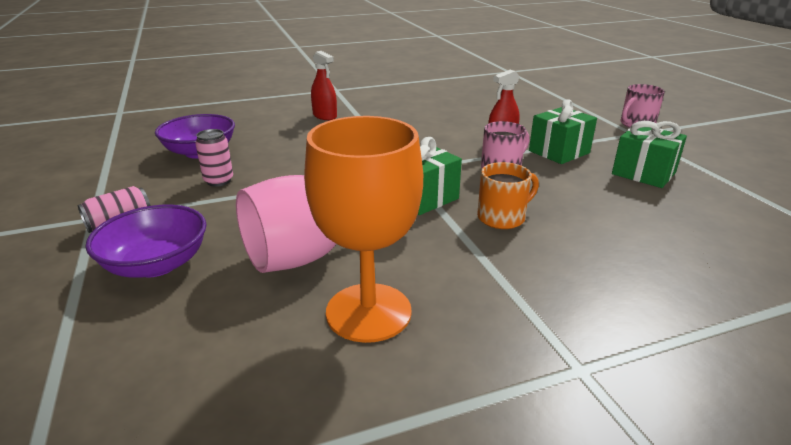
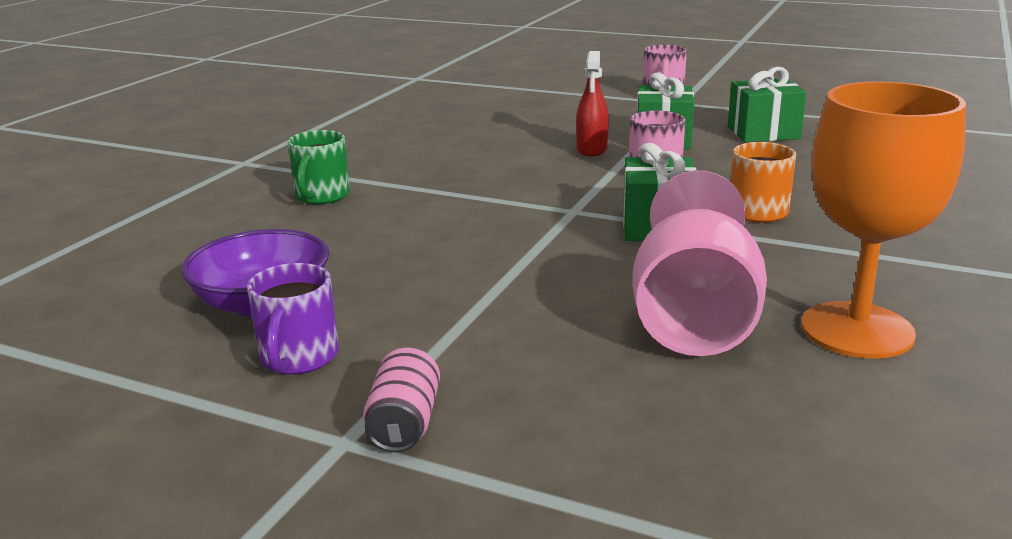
camera: 45 degrees left, 5 degrees down
(156, 264) = (579, 422): purple bowl -> none
(158, 179) = (298, 358): none -> purple mug
(219, 181) = (395, 317): pink can -> none
(325, 116) = (321, 196): red spray bottle -> green mug

